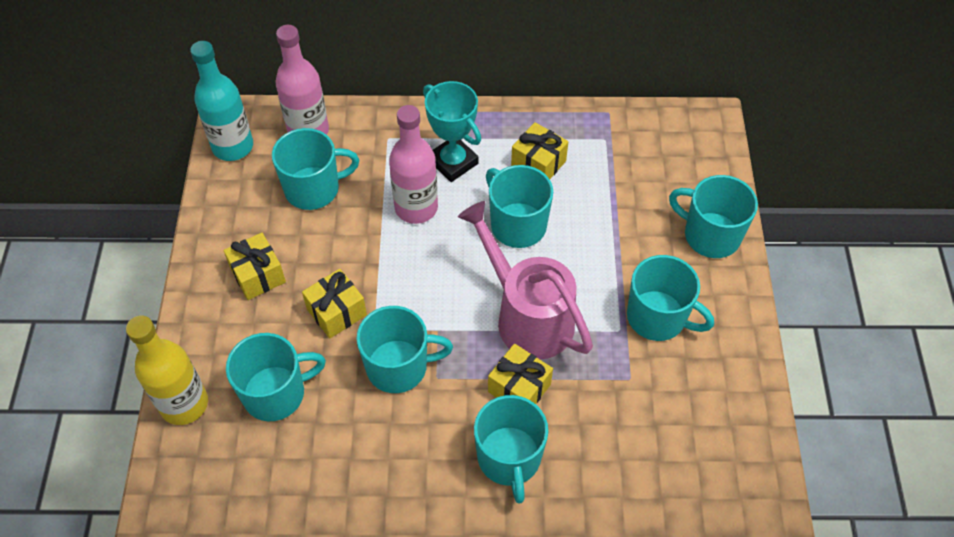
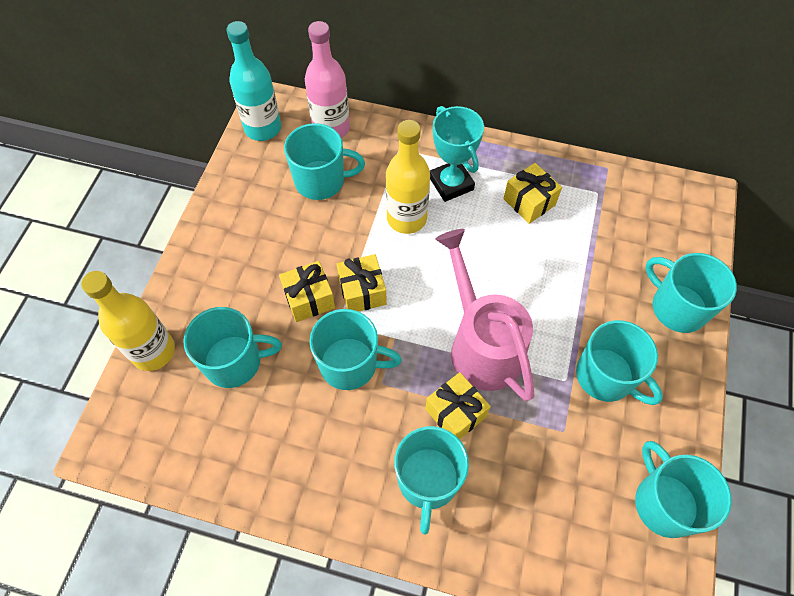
camera: 15 degrees right, 5 degrees up
(258, 275) = (250, 248): yellow gift -> yellow gift (362, 291)
(416, 208) = (406, 218): pink bottle -> yellow bottle
(517, 225) = (494, 255): turquoise mug -> turquoise mug (664, 503)

